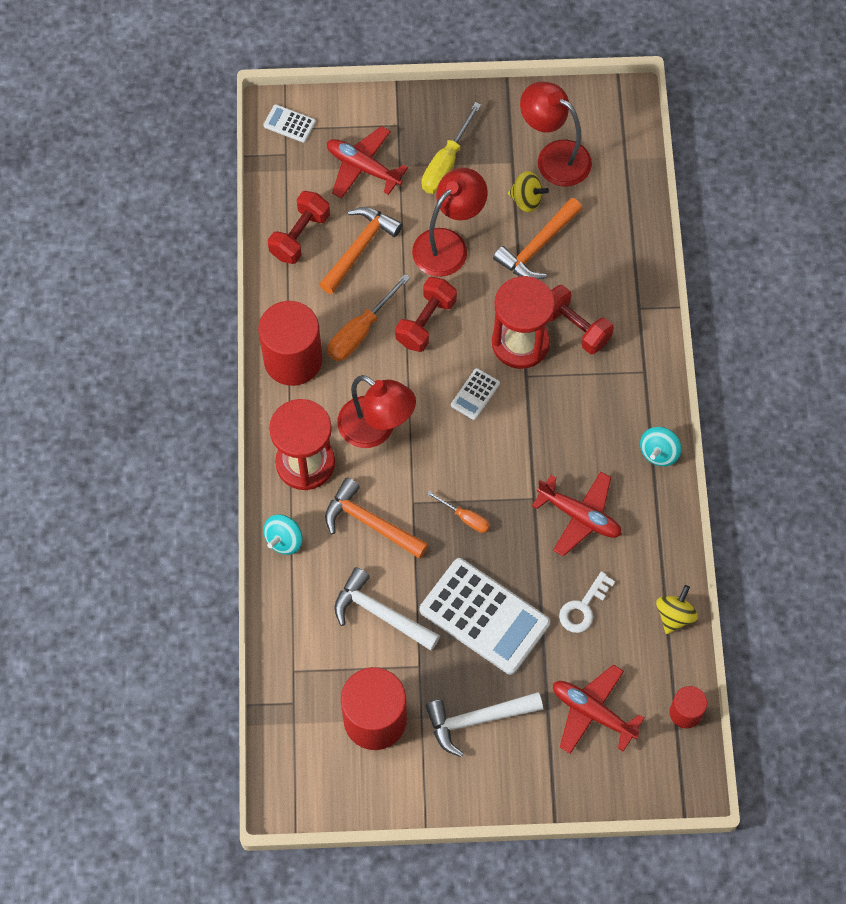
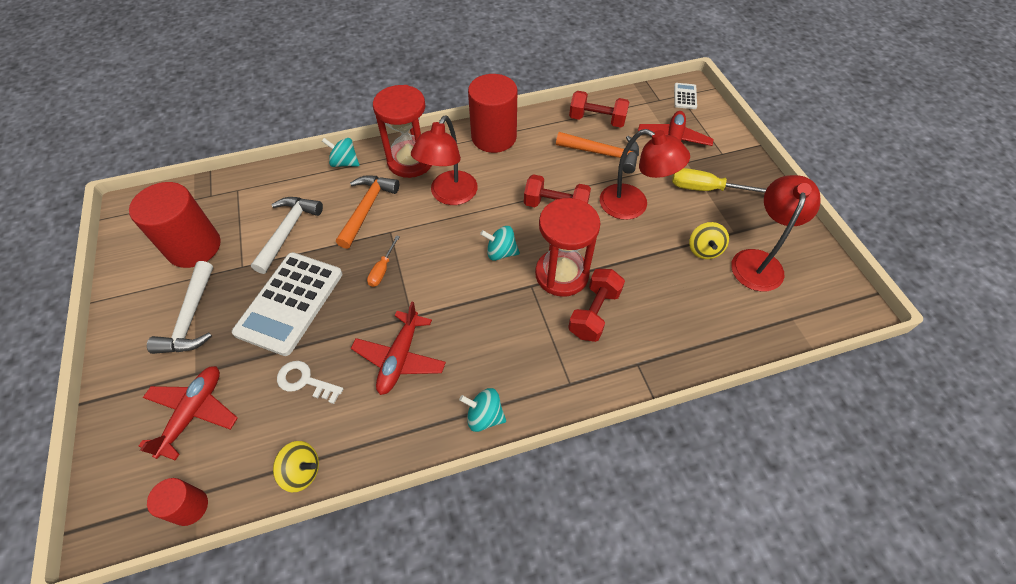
camera: 75 degrees right, 10 degrees down
(360, 331) = (532, 169): orange screwdriver -> none
(475, 394) = (501, 252): white calculator -> turquoise spinning top
(477, 719) = (191, 318): white hammer -> white hammer turned 150 degrees counterclockwise
(537, 247) = (662, 267): orange hammer -> none

